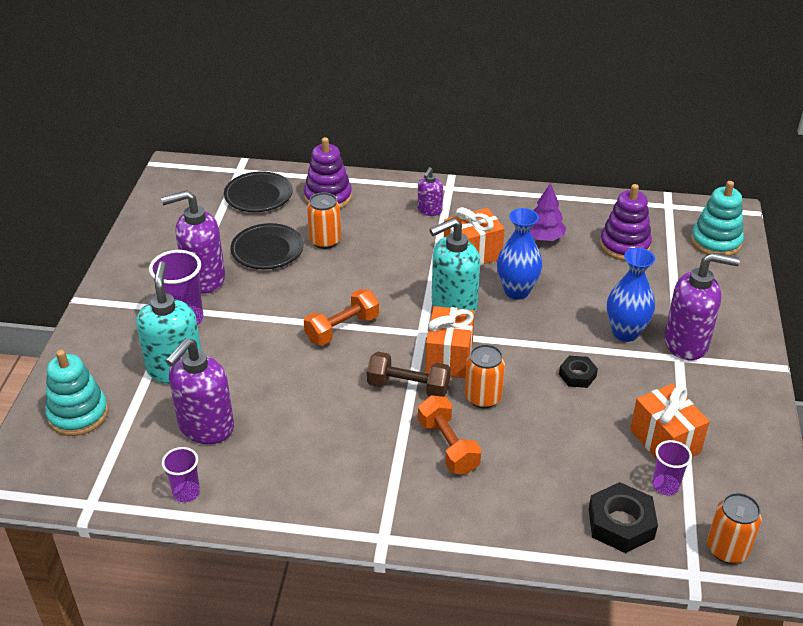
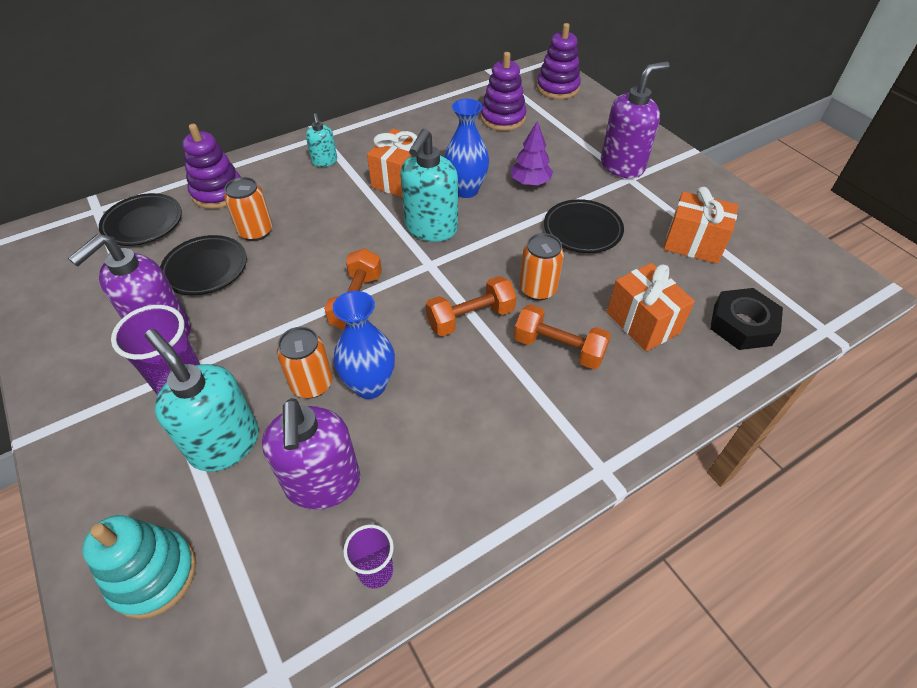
camera: 40 degrees left, 10 degrees up
(408, 387) = (470, 318): brown dumbbell -> orange dumbbell
(429, 210) = (324, 161): purple soap dispenser -> turquoise soap dispenser
(449, 357) = (474, 272): orange gift -> orange gift (642, 323)
(544, 238) = (440, 140): purple tree -> purple tree (530, 182)
(577, 375) = (582, 230): black nut -> black plate
(625, 332) = (576, 180): blue vase -> blue vase (370, 385)
(665, 486) = (732, 276): purple cup -> none
(715, 242) = (557, 88): turquoise stacking toy -> purple stacking toy
(727, 549) = (819, 296): orange can -> orange can (312, 384)

